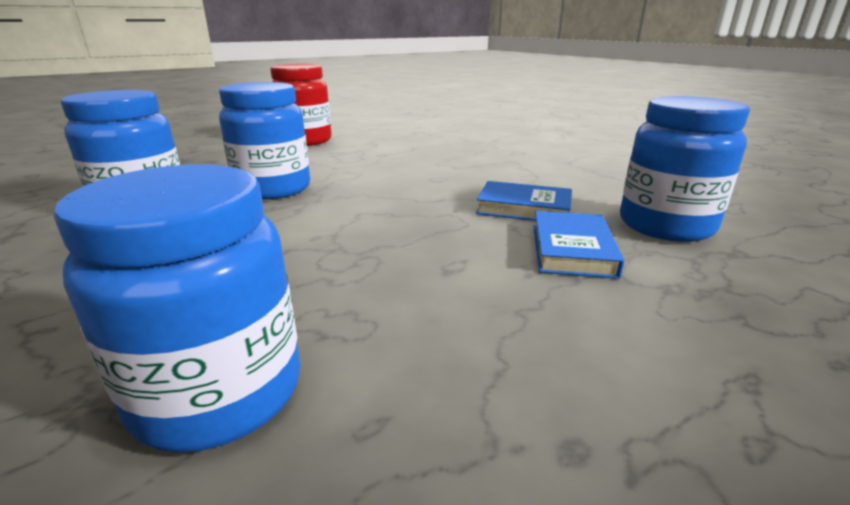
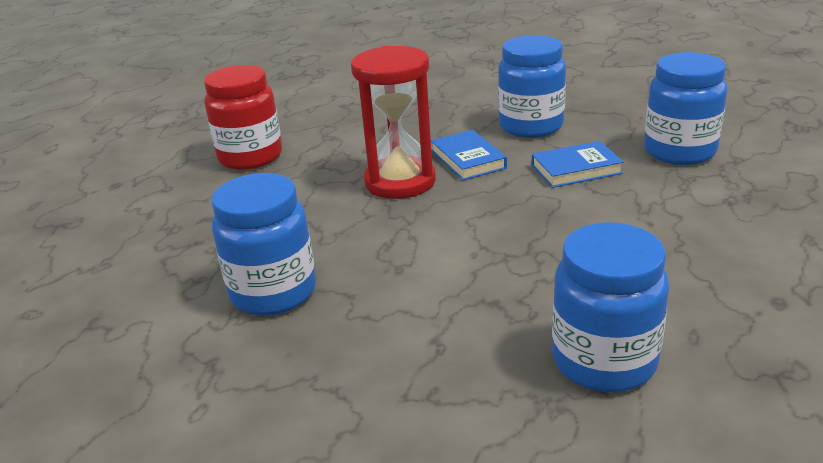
camera: 30 degrees left, 5 degrees up
(273, 189) = (347, 226): blue jar -> blue jar (531, 126)
(364, 176) = (400, 182): none -> red hourglass
(572, 250) = (651, 194): blue book -> blue book (468, 159)

